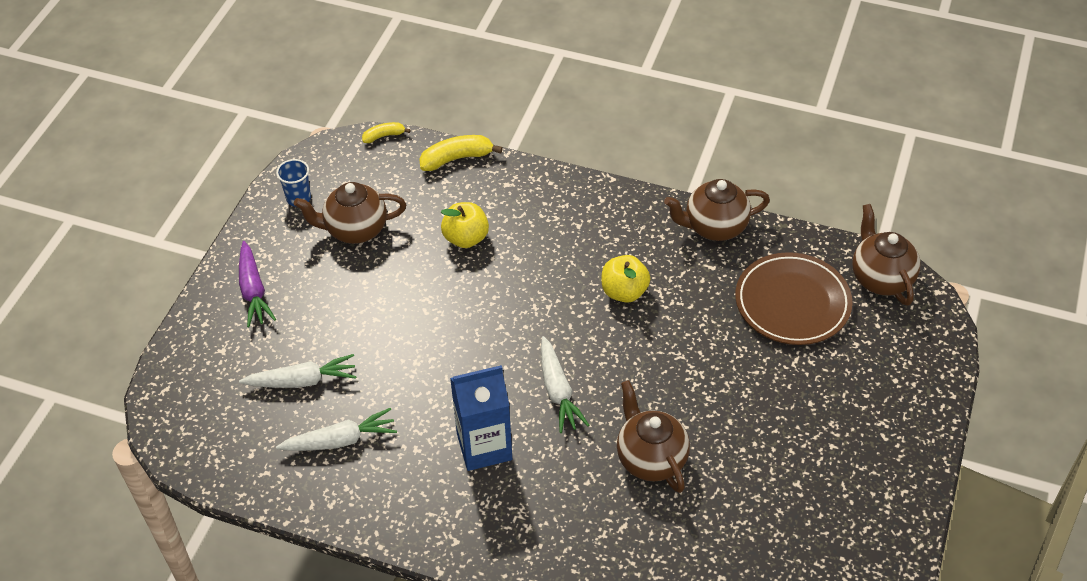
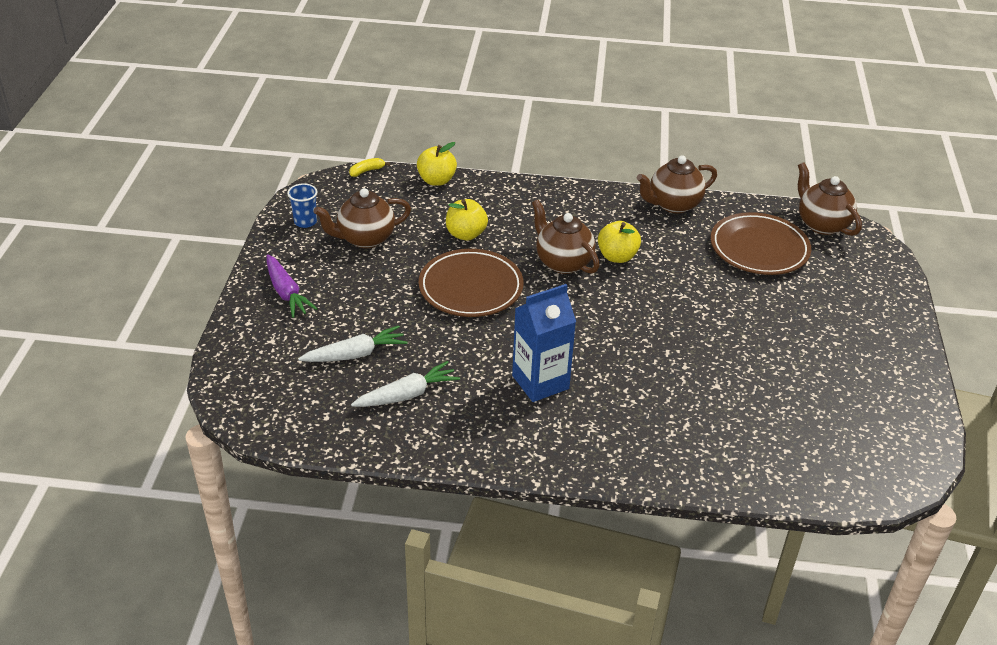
camera: 15 degrees left, 10 degrees down
(449, 311) = (471, 287): none -> brown plate
(456, 158) = (436, 180): yellow banana -> yellow apple
(558, 391) = (589, 333): white carrot -> none
(650, 459) = (689, 372): brown teapot -> brown teapot (563, 262)

